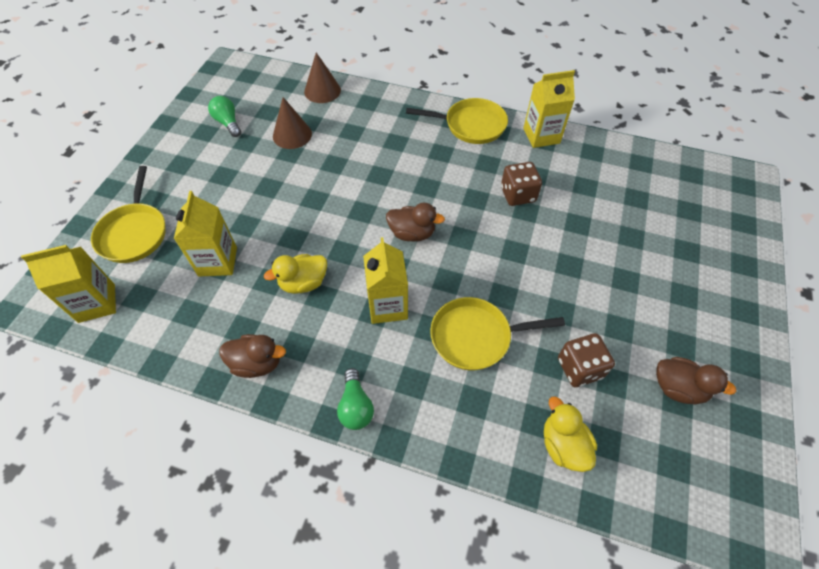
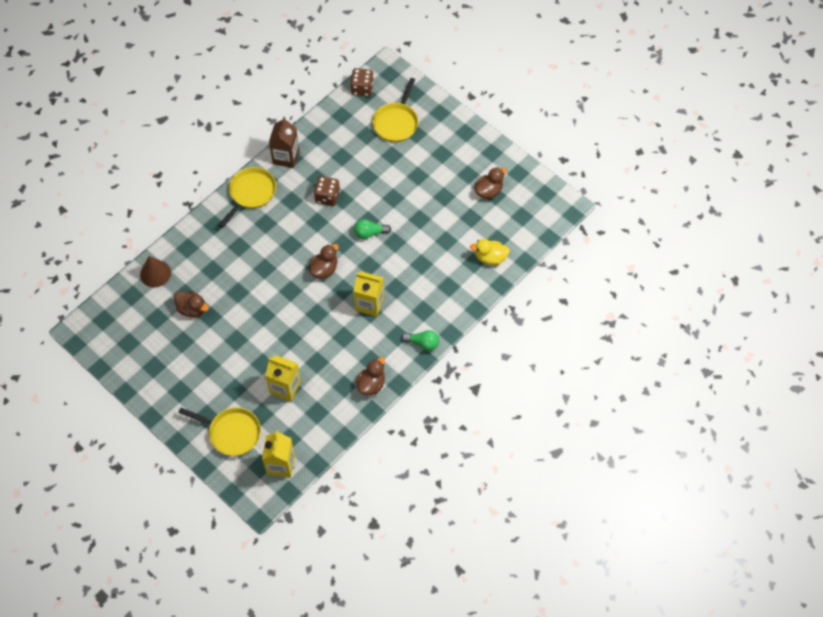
camera: 65 degrees left, 5 degrees up
(228, 123) = (153, 348): green light bulb -> green light bulb (369, 233)
(292, 135) = (192, 309): brown cone -> brown duck
(303, 283) = (329, 343): yellow duck -> none
(476, 337) = (413, 268): yellow pan -> yellow pan (396, 122)
(541, 136) = (286, 157): yellow carton -> brown carton
(579, 368) = (456, 228): brown dice -> brown dice (362, 88)

